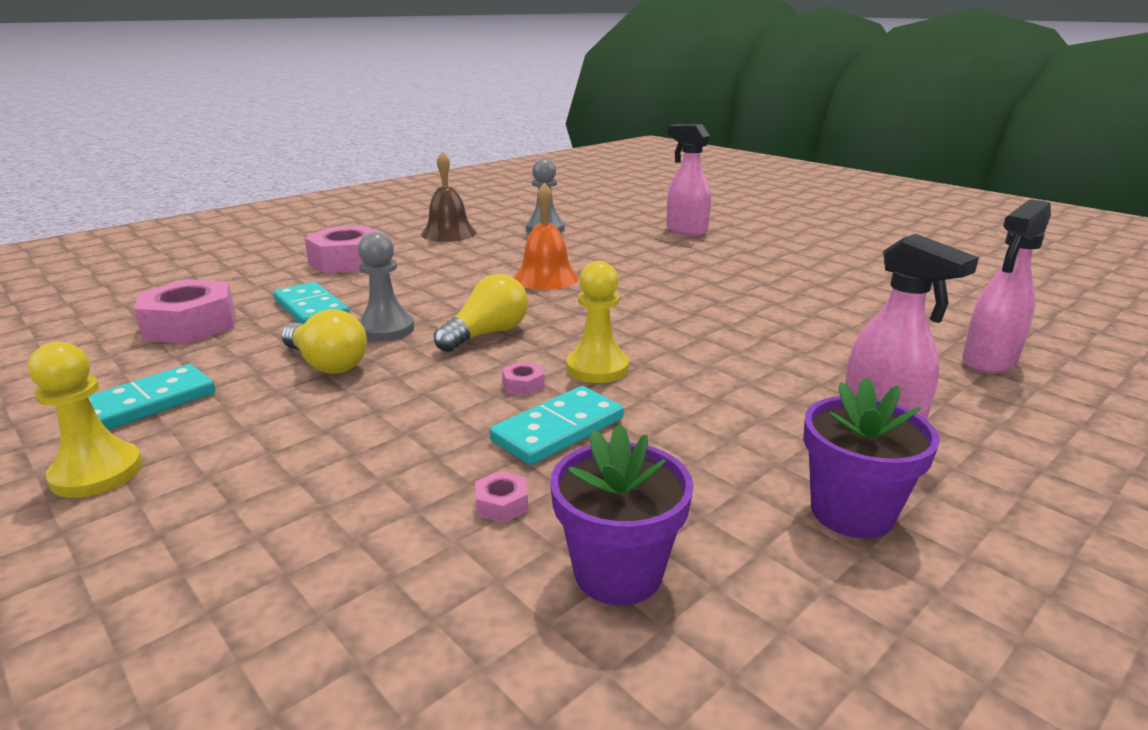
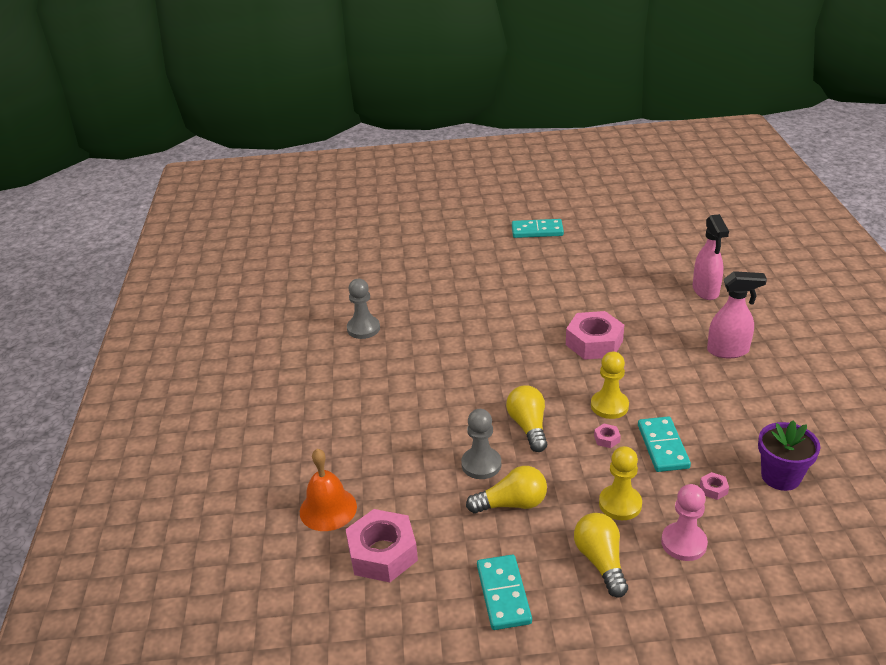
camera: 50 degrees left, 10 degrees up
(97, 473) = (579, 624): yellow pawn -> yellow pawn (620, 504)
(246, 452) = (600, 561): none -> yellow light bulb
(311, 309) = (410, 488): turquoise domino -> turquoise domino (537, 231)
(335, 513) = (683, 543): none -> pink pawn
(347, 261) = (324, 444): pink nut -> pink nut (594, 343)
(448, 233) = (317, 375): brown bell -> none
(546, 278) = (462, 369): orange bell -> orange bell (328, 509)
(686, 230) = (439, 275): pink spray bottle -> none
(851, 512) = (784, 400): purple flower pot -> none

